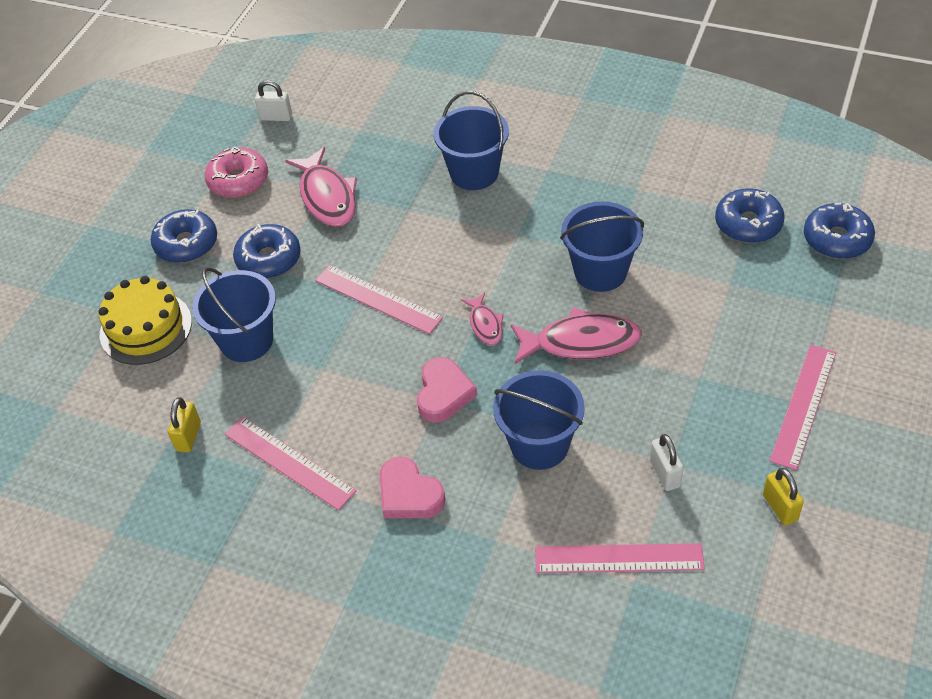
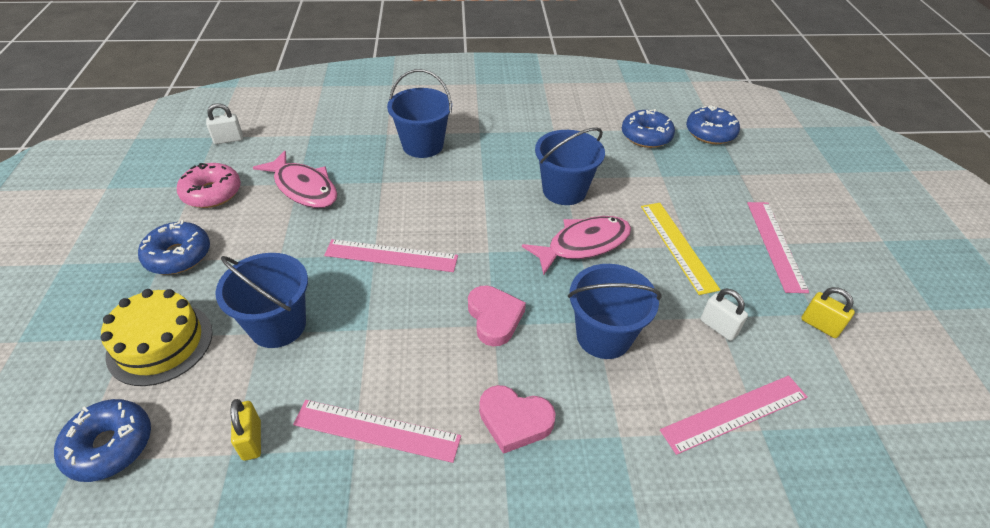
camera: 30 degrees left, 5 degrees down
(269, 259) = (270, 249): blue donut -> blue donut (110, 446)
(485, 324) = (497, 252): pink fish -> none
(685, 374) = (677, 246): none -> yellow ruler

